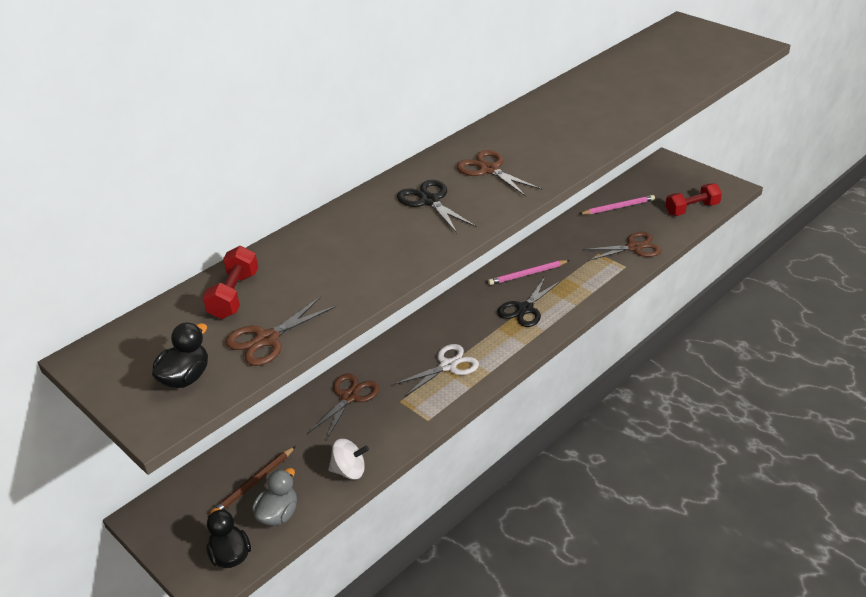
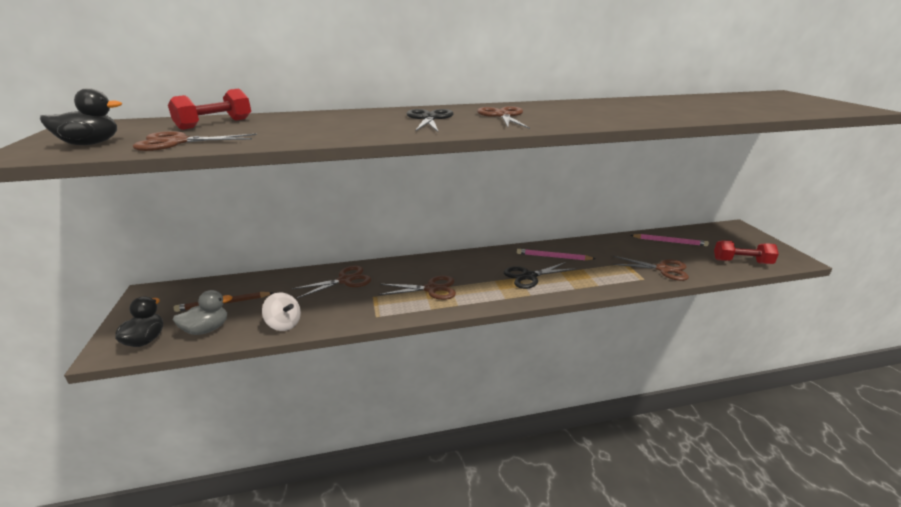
camera: 30 degrees right, 10 degrees down
(448, 366) = (431, 289): white scissors -> brown scissors

